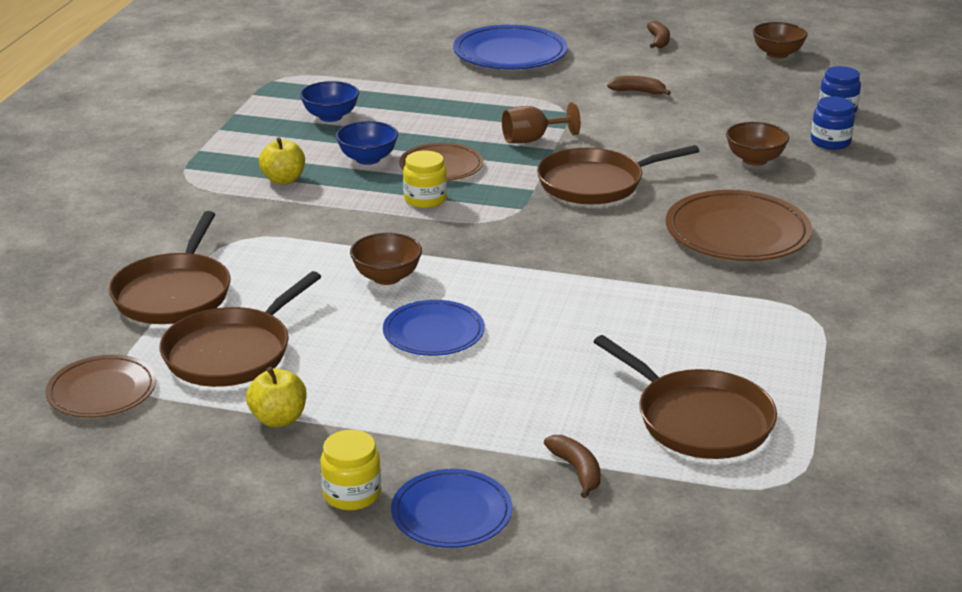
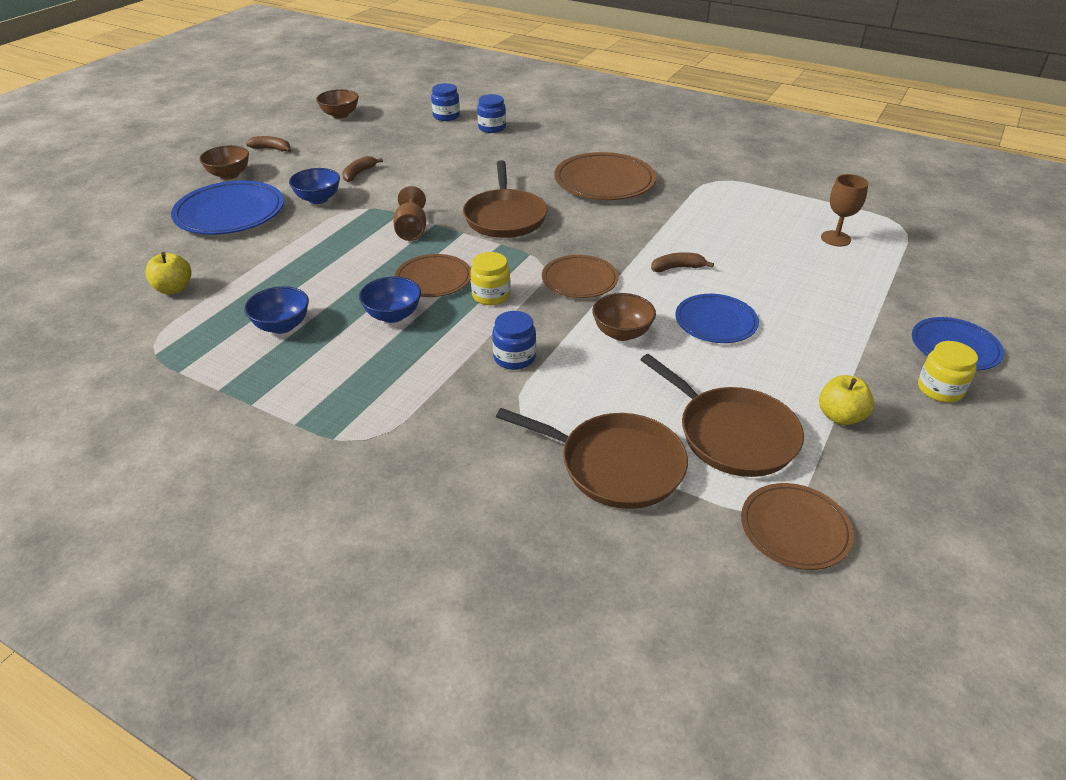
camera: 75 degrees left, 10 degrees up
(283, 180) = (406, 370): yellow apple -> yellow apple (174, 289)
(321, 226) = (514, 358): none -> blue jar
(481, 243) = (579, 280): none -> brown plate
(566, 84) = (318, 199): none -> blue bowl
(577, 470) = (897, 290): brown banana -> brown banana (677, 268)
(698, 420) = (835, 238): brown pan -> brown goblet
(754, 160) = (502, 155): brown bowl -> brown bowl (229, 175)

